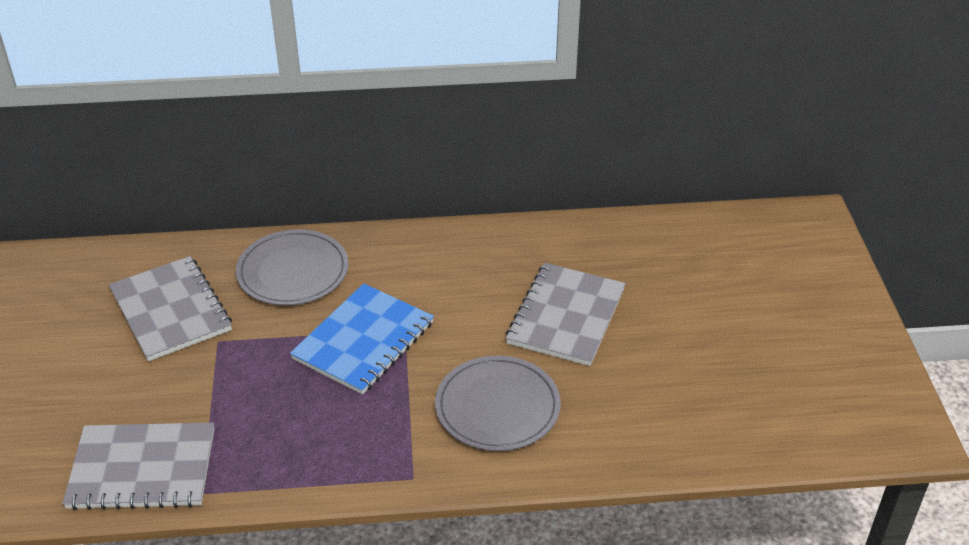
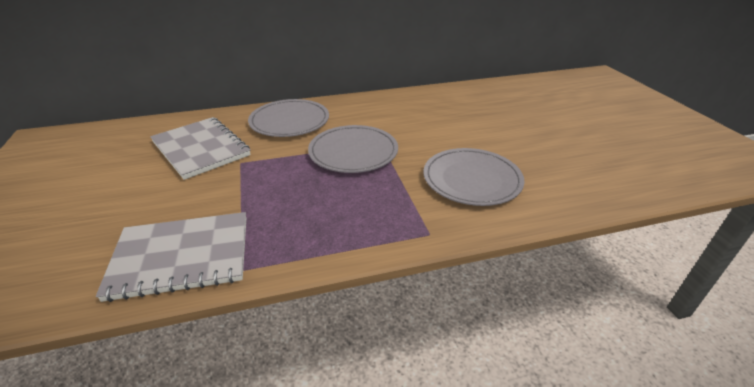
camera: 10 degrees left, 5 degrees down
(363, 341) = (353, 152): blue notebook -> grey plate
(566, 316) = (488, 127): grey notebook -> none

